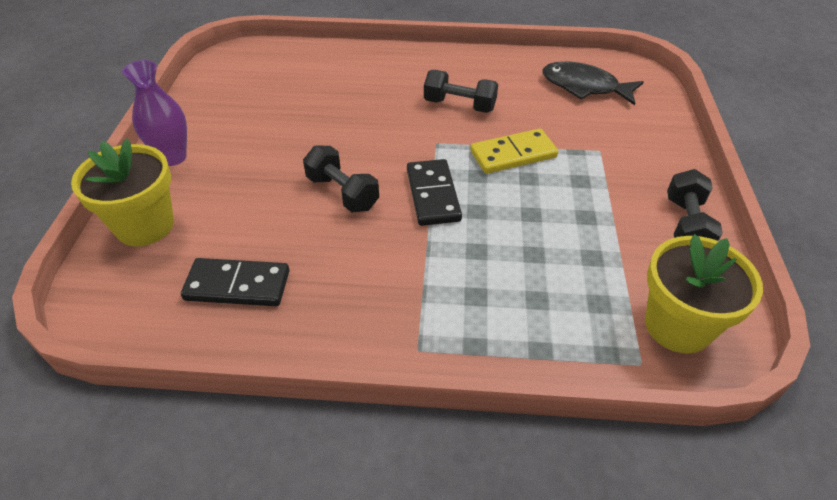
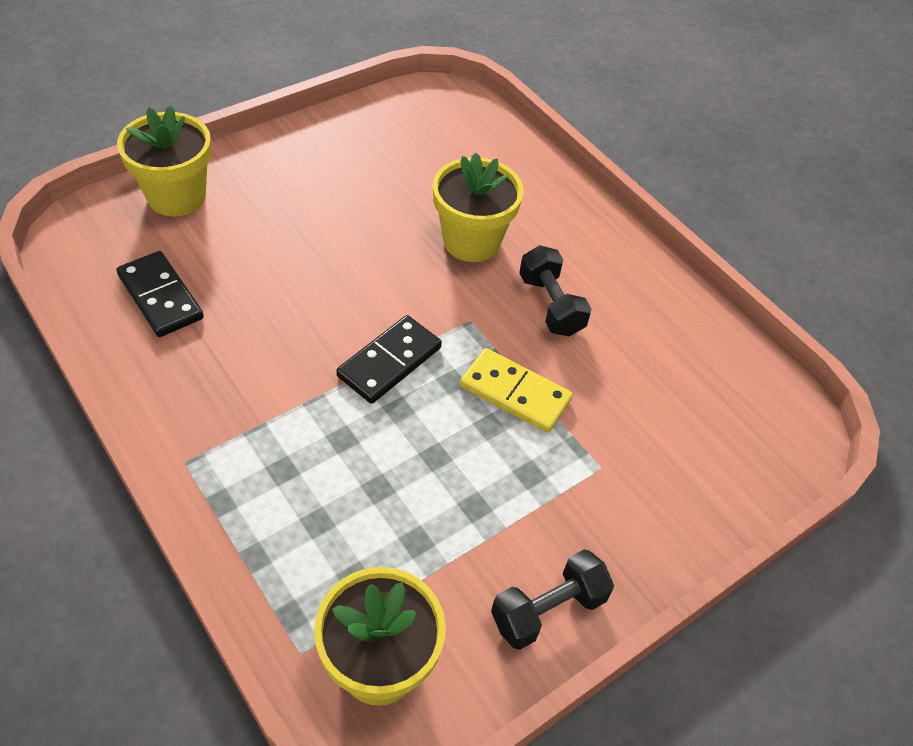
camera: 45 degrees right, 5 degrees up
(173, 157) = (269, 155): purple vase -> none
(342, 193) = (329, 294): black dumbbell -> none
(372, 109) = (471, 241): none -> yellow flower pot
(584, 87) = (708, 397): black fish -> none

